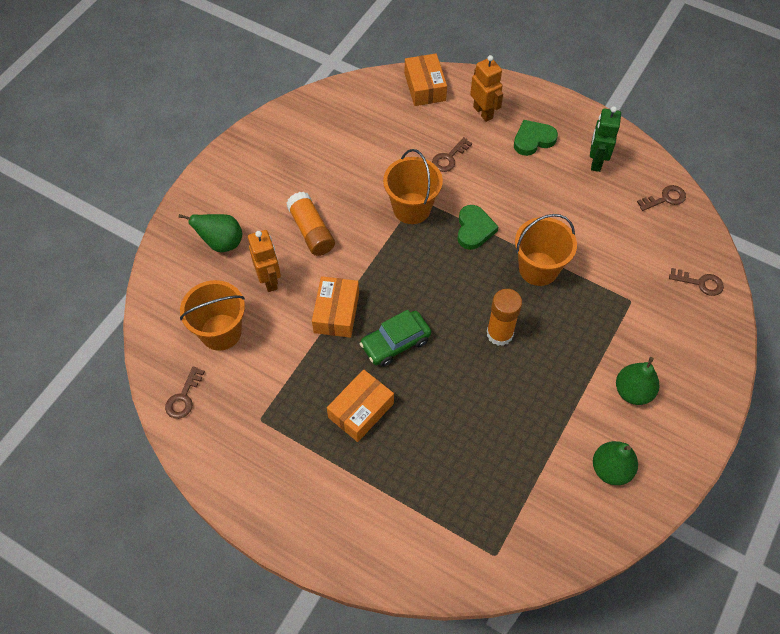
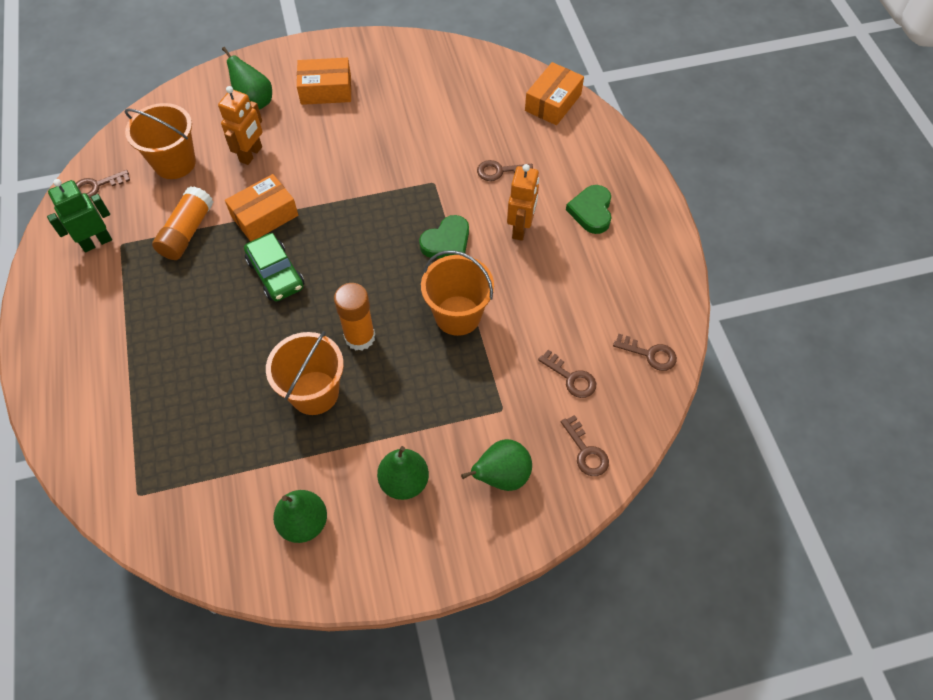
camera: 45 degrees right, 0 degrees up
(311, 231) = (324, 143): orange glue stick -> orange glue stick (187, 232)
(361, 410) = (189, 299): orange box -> orange box (326, 90)
(395, 343) = (276, 274): green car -> green car turned 135 degrees counterclockwise
(411, 208) = (419, 186): orange bucket -> orange bucket (314, 393)
(483, 112) = (576, 157): orange robot -> orange robot (520, 229)
(533, 140) = (591, 211): green heart -> green heart turned 105 degrees counterclockwise
(596, 162) = (625, 272): green robot -> green robot (96, 242)
(643, 249) = (571, 377): none -> brown key
(677, 338) = (501, 476): none -> green pear

